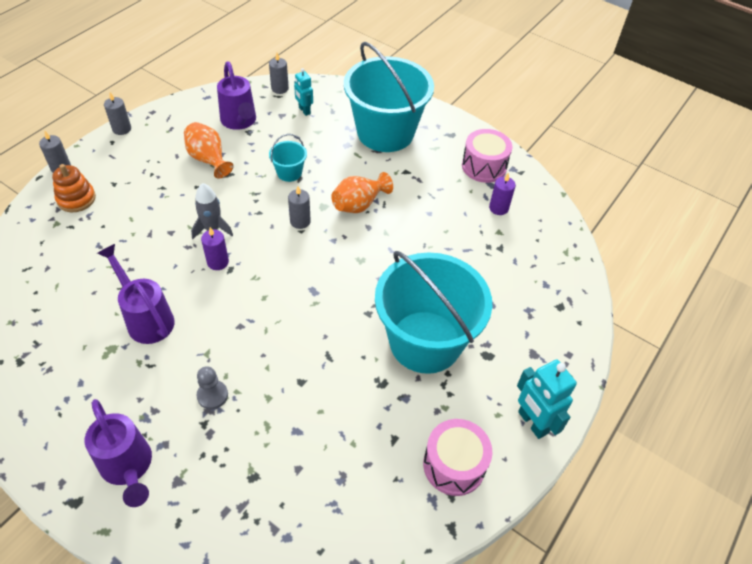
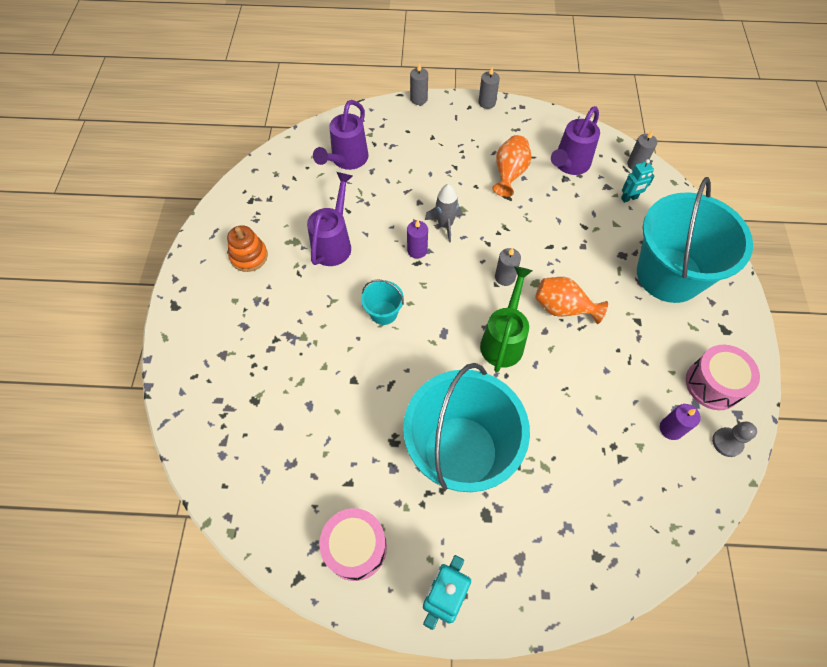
camera: 60 degrees right, 10 degrees up
(76, 199) = (400, 128): orange stacking toy -> orange stacking toy (249, 256)
(128, 467) = (215, 318): purple watering can -> purple watering can (347, 160)
(212, 395) = (301, 329): grey pawn -> grey pawn (727, 442)
(289, 173) = (549, 235): turquoise bucket -> turquoise bucket (383, 313)
(304, 110) = (629, 198): turquoise robot -> turquoise robot turned 135 degrees counterclockwise
(354, 256) = (503, 340): none -> green watering can

